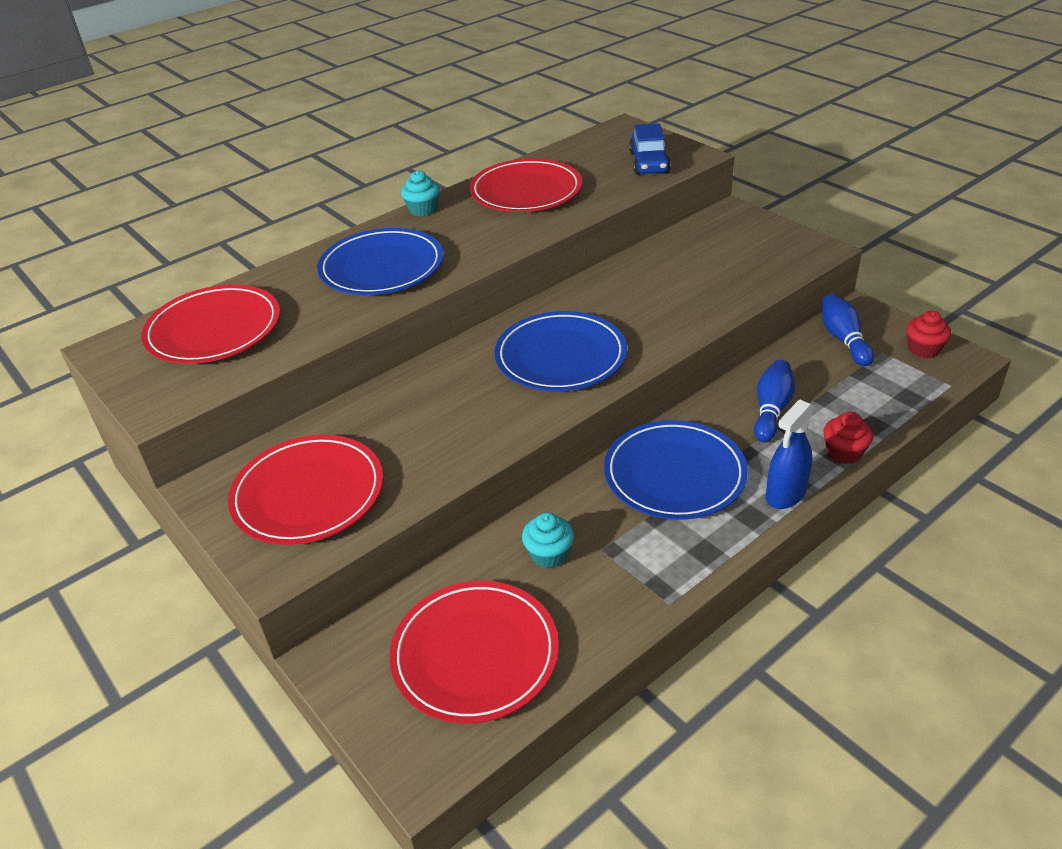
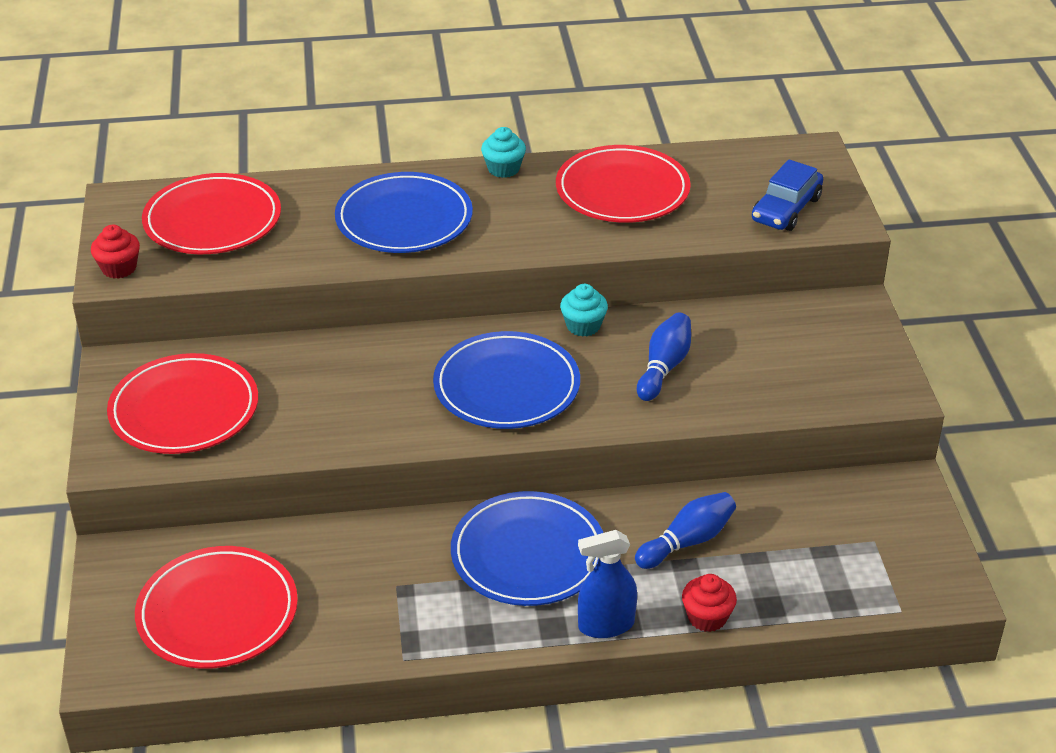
camera: 30 degrees right, 0 degrees up
(549, 554) = (350, 566): turquoise cupcake -> turquoise cupcake (583, 326)
(843, 339) = (850, 507): blue bowling pin -> blue bowling pin (664, 367)
(923, 349) = (922, 560): red cupcake -> red cupcake (119, 268)

